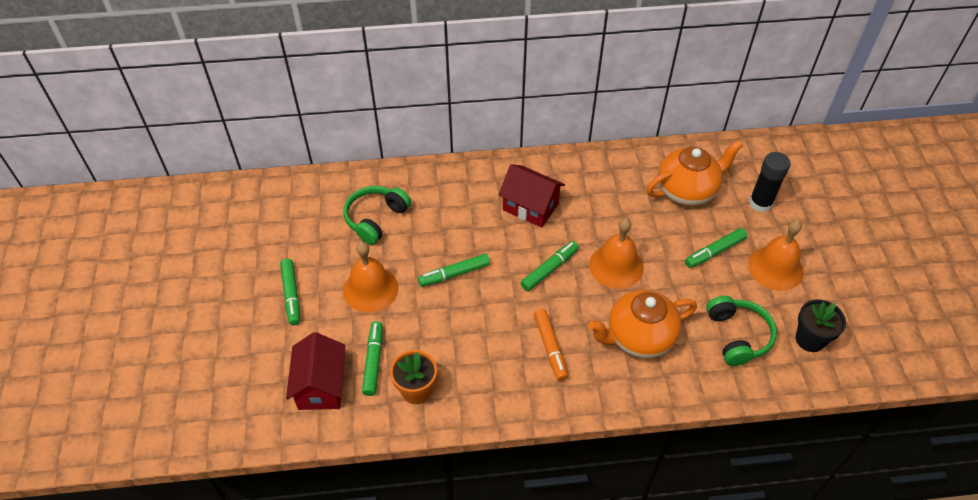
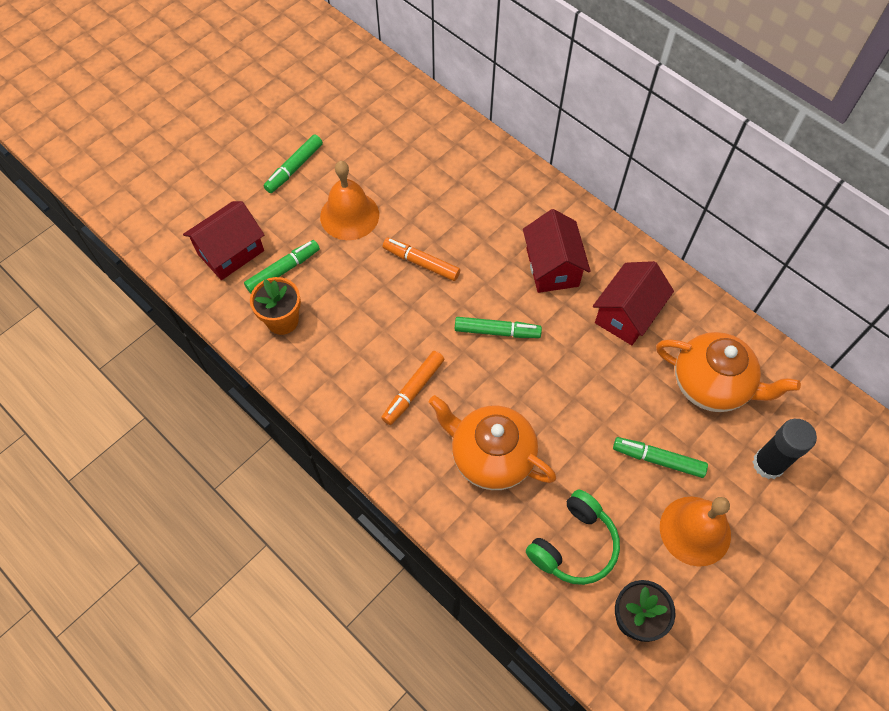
camera: 50 degrees right, 10 degrees up
(375, 219) = (422, 165): green headphones -> none
(454, 274) = (421, 263): green marker -> orange marker
(601, 195) = (627, 314): none -> red house
(616, 266) = (554, 383): orange bell -> none

